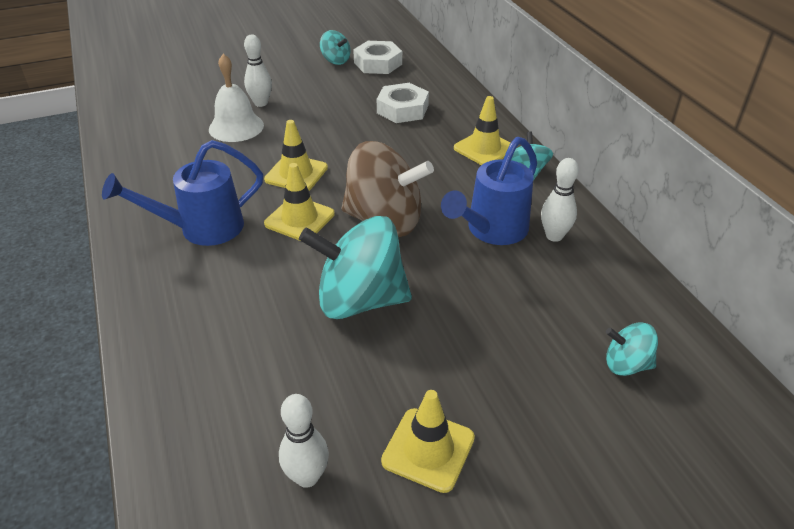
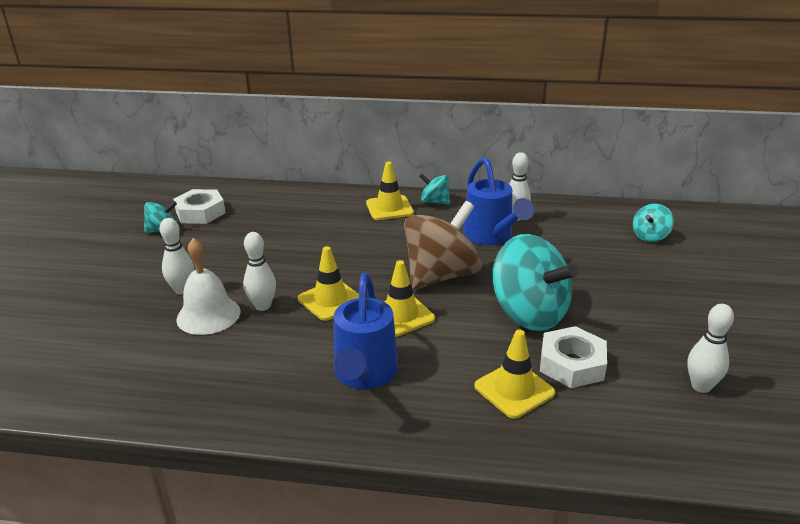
camera: 60 degrees left, 10 degrees down
(264, 145) = (263, 306): none -> white bowling pin
(360, 300) = (529, 314): turquoise spinning top -> turquoise spinning top turned 75 degrees counterclockwise
(402, 109) = (292, 223): white nut -> white nut (572, 364)
(428, 449) = (693, 327): yellow traffic cone -> yellow traffic cone (514, 390)

